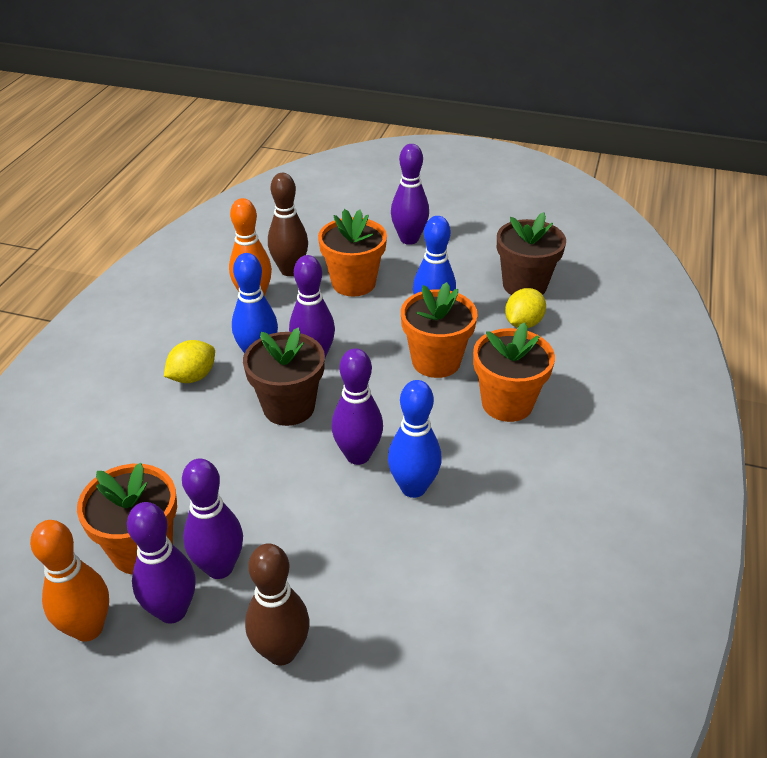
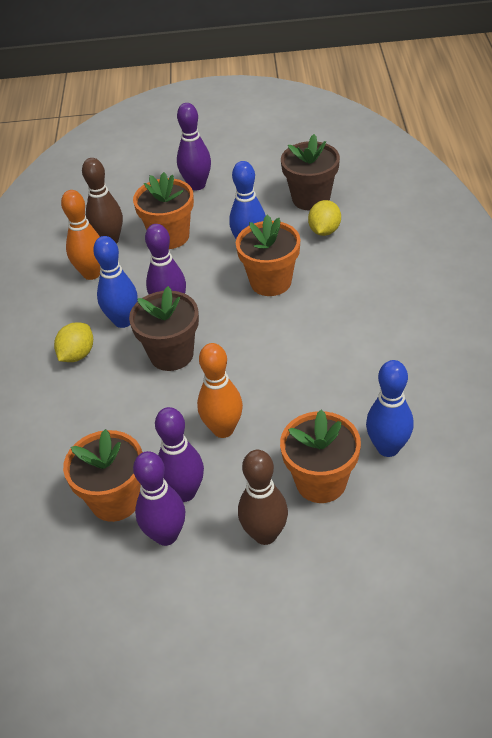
camera: 15 degrees left, 5 degrees up
(88, 628) = (107, 570): orange bowling pin -> orange bowling pin (223, 429)
(358, 455) = (247, 374): purple bowling pin -> none
(413, 488) = (302, 385): blue bowling pin -> blue bowling pin (388, 448)
(507, 403) = (342, 298): orange flower pot -> orange flower pot (321, 482)

